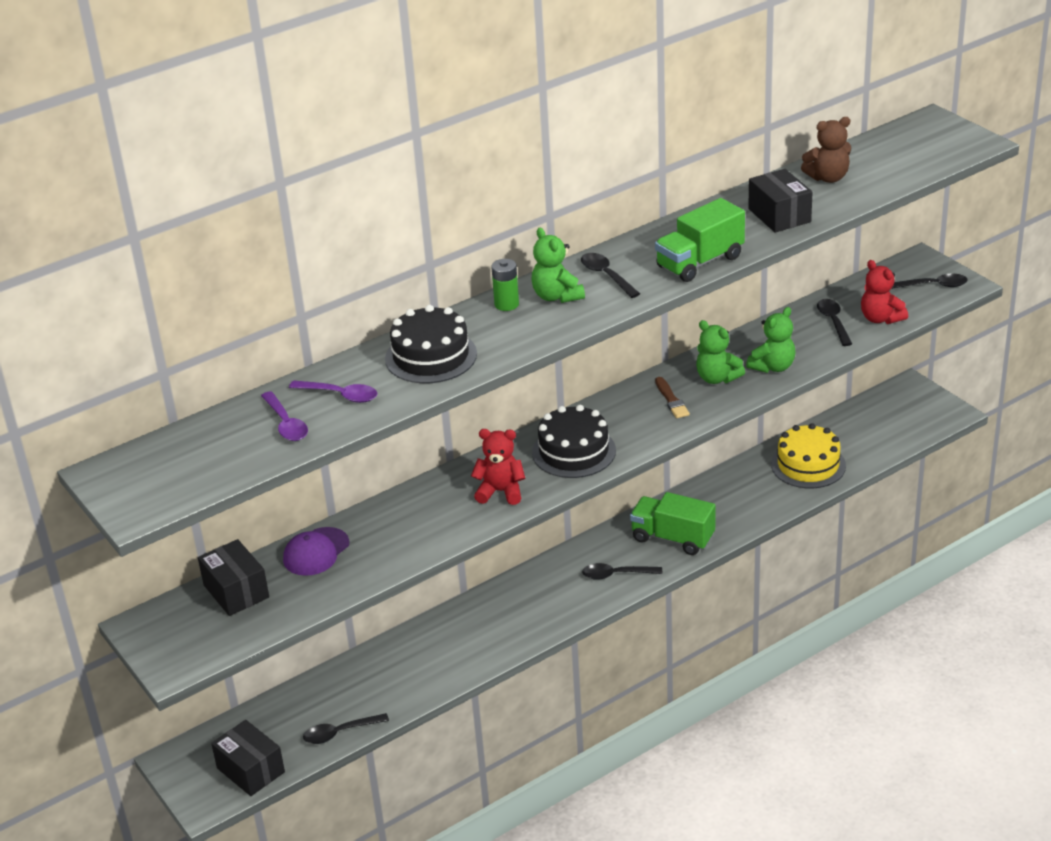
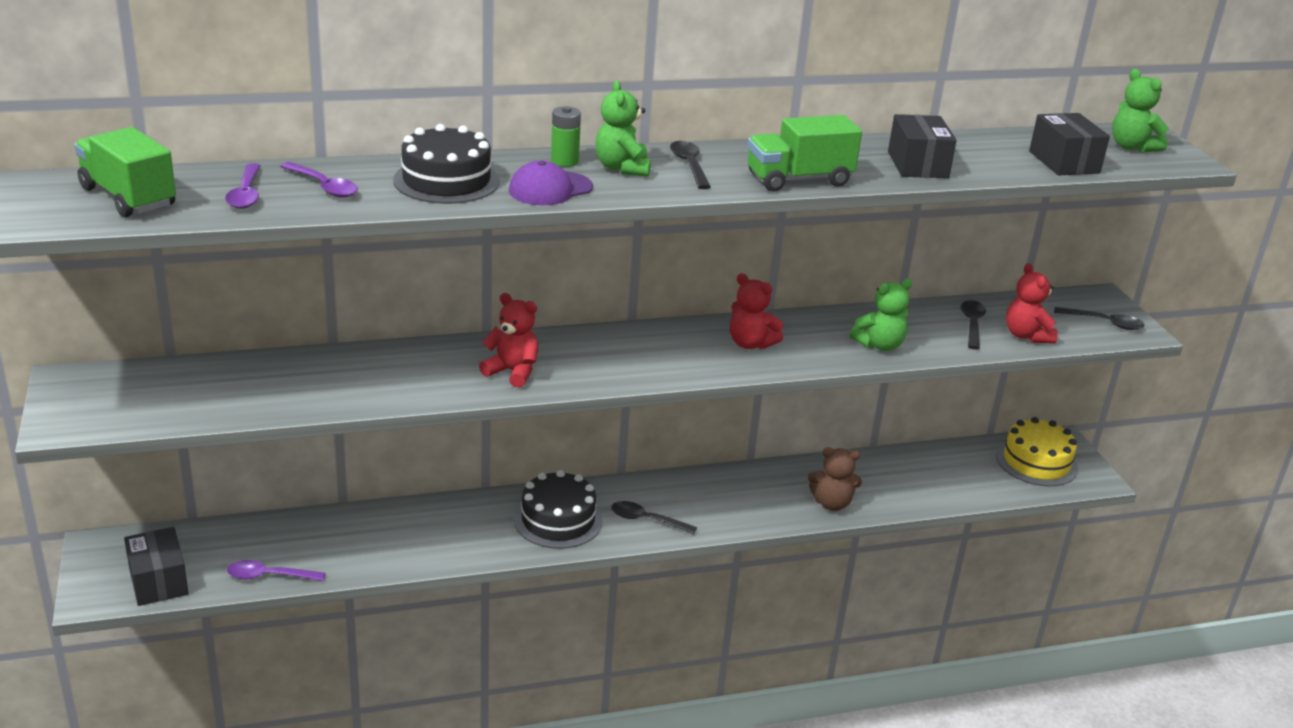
camera: 15 degrees right, 5 degrees down
(236, 591) = (182, 379): black box -> black box (1064, 162)
(316, 552) = (288, 369): purple cap -> purple cap (550, 189)
(340, 733) = (269, 576): black spoon -> purple spoon
(574, 451) = (615, 359): black cake -> black cake (558, 520)
(671, 400) = (750, 344): brown brush -> red teddy bear
(673, 538) = (727, 504): green truck -> green truck (128, 197)
(717, 378) = (812, 338): green teddy bear -> green teddy bear (1132, 147)
(808, 465) = (911, 481): yellow cake -> yellow cake (1036, 462)
(828, 178) = (995, 149): brown teddy bear -> brown teddy bear (831, 503)

